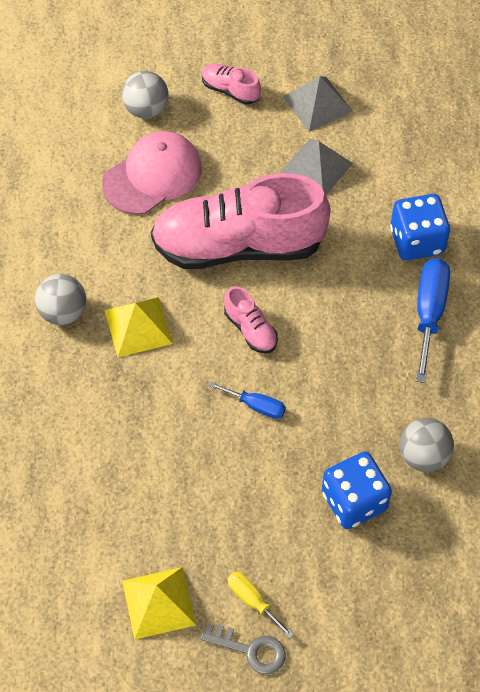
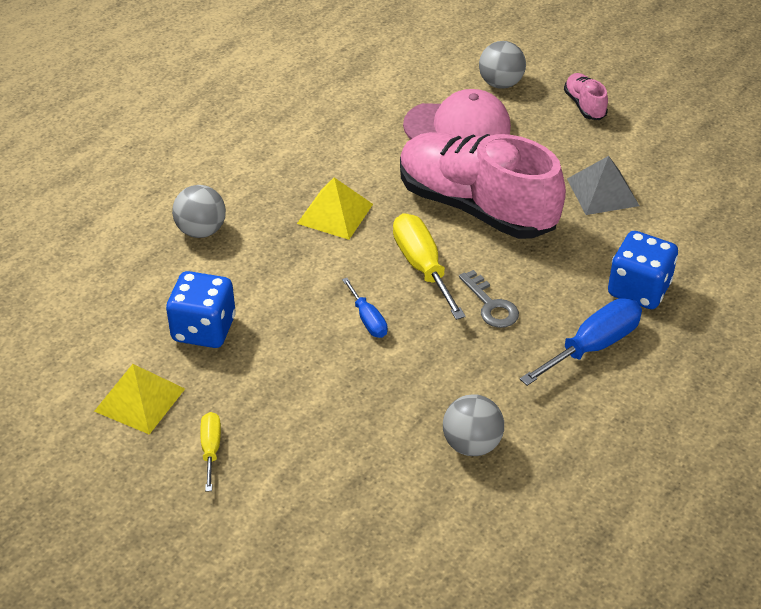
camera: 40 degrees right, 15 degrees down
(63, 312) = (289, 172): grey ball -> grey ball (201, 230)
(250, 329) = (422, 267): pink shoe -> yellow screwdriver
(250, 650) = (170, 481): grey key -> grey key (491, 305)
(317, 103) = (652, 151): grey pyramid -> none
(354, 501) = (373, 436): blue dice -> blue dice (204, 329)

